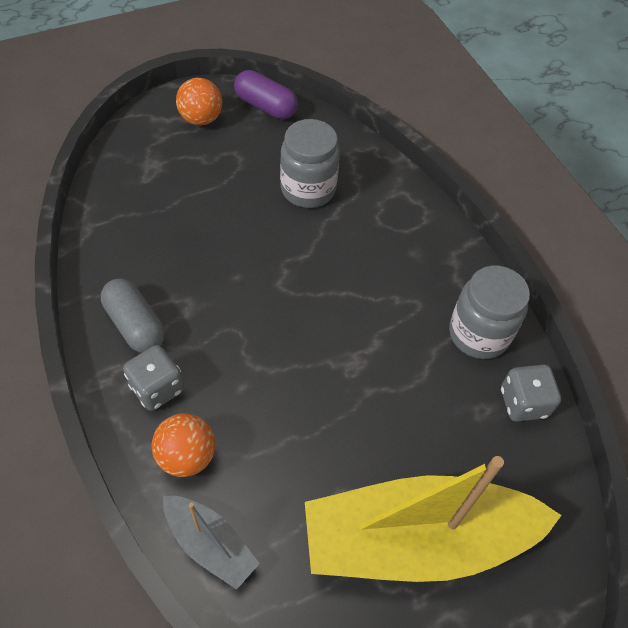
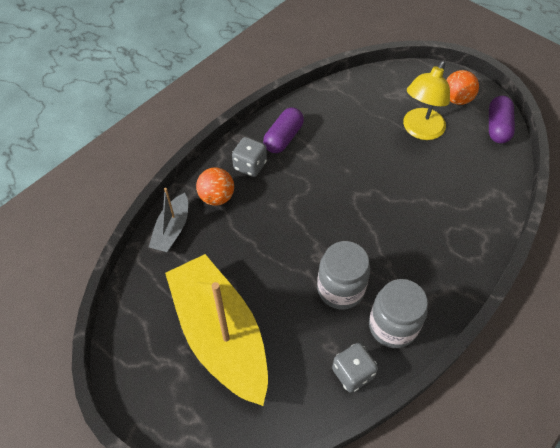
camera: 70 degrees right, 0 degrees up
(135, 325) = (283, 138): grey capsule -> purple capsule
(224, 175) = (420, 130): none -> yellow lamp
(308, 189) = (443, 179): grey jar -> grey jar (340, 289)

